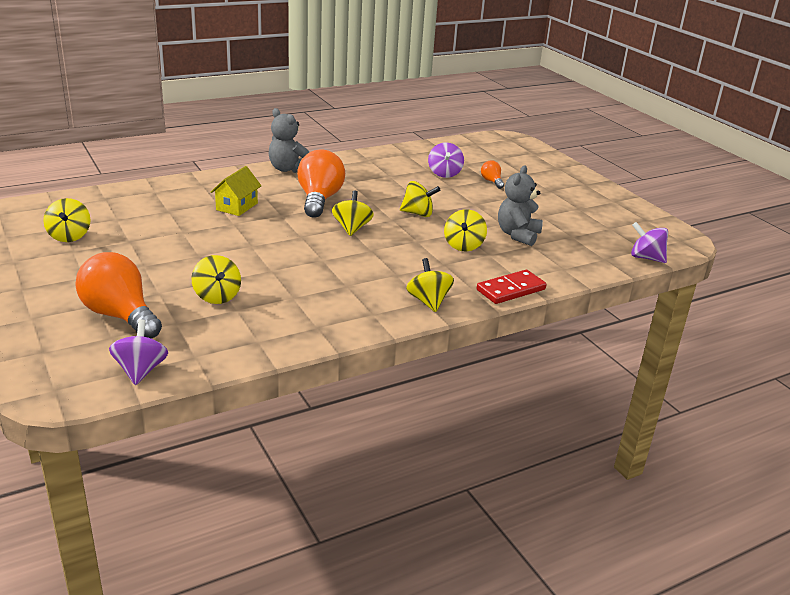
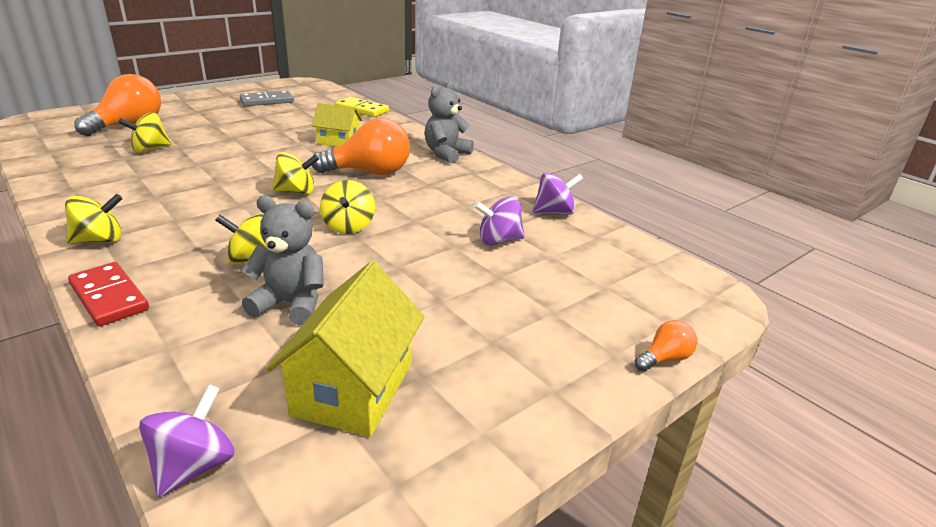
camera: 80 degrees right, 0 degrees up
(69, 236) = (267, 101): yellow spinning top -> grey domino
(139, 190) = (362, 109): none -> yellow domino
(140, 370) = (39, 138): purple spinning top -> purple spinning top (554, 212)
(491, 181) = (494, 280): orange light bulb -> orange light bulb (665, 359)
(590, 223) = (354, 389): none -> yellow house

